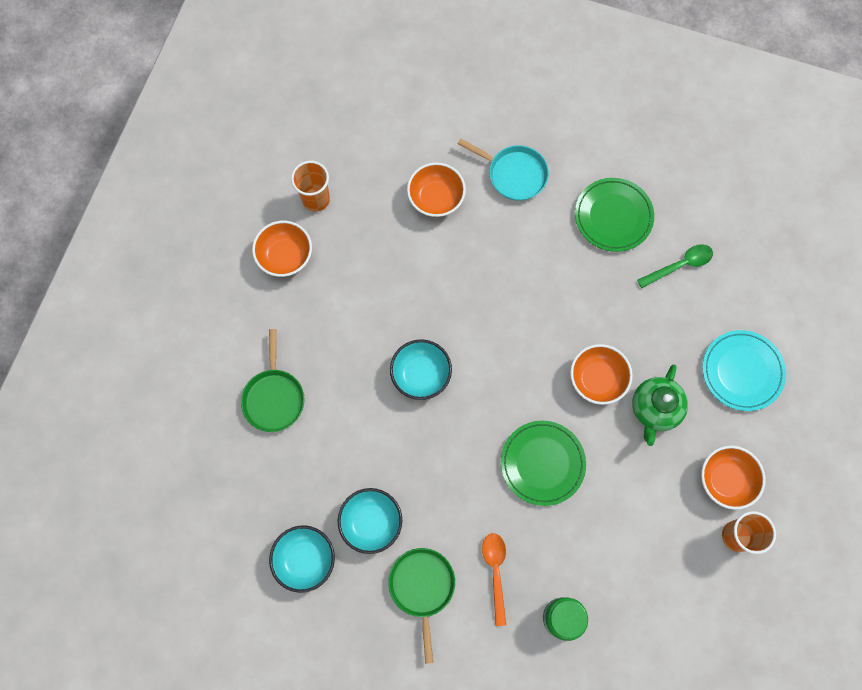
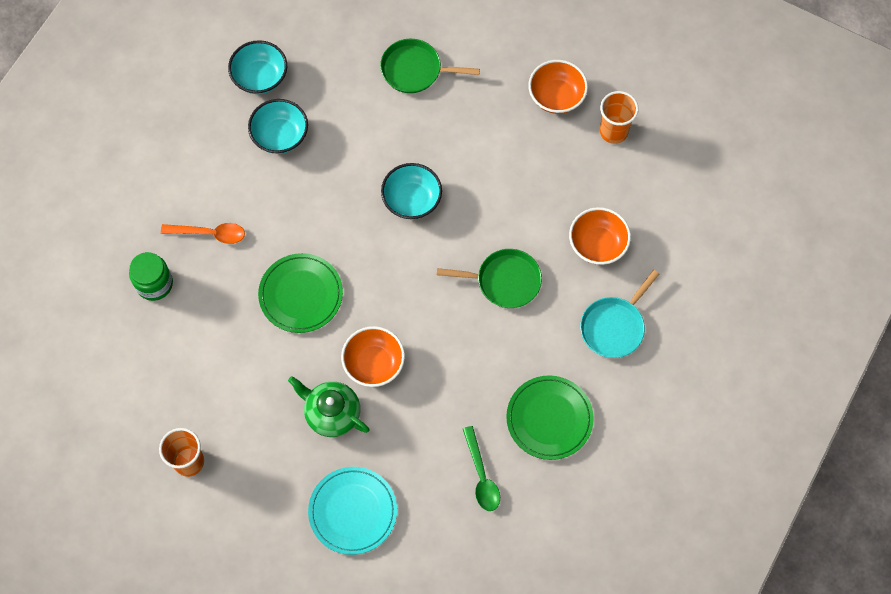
camera: 100 degrees right, 5 degrees down
(422, 587) = (212, 169): green pan -> green pan (504, 281)
(725, 480) = (245, 465): orange bowl -> none

